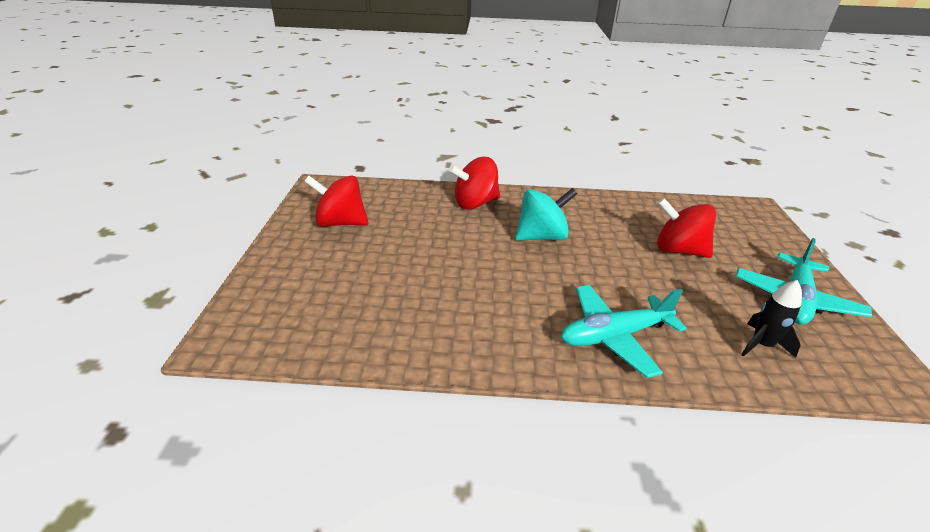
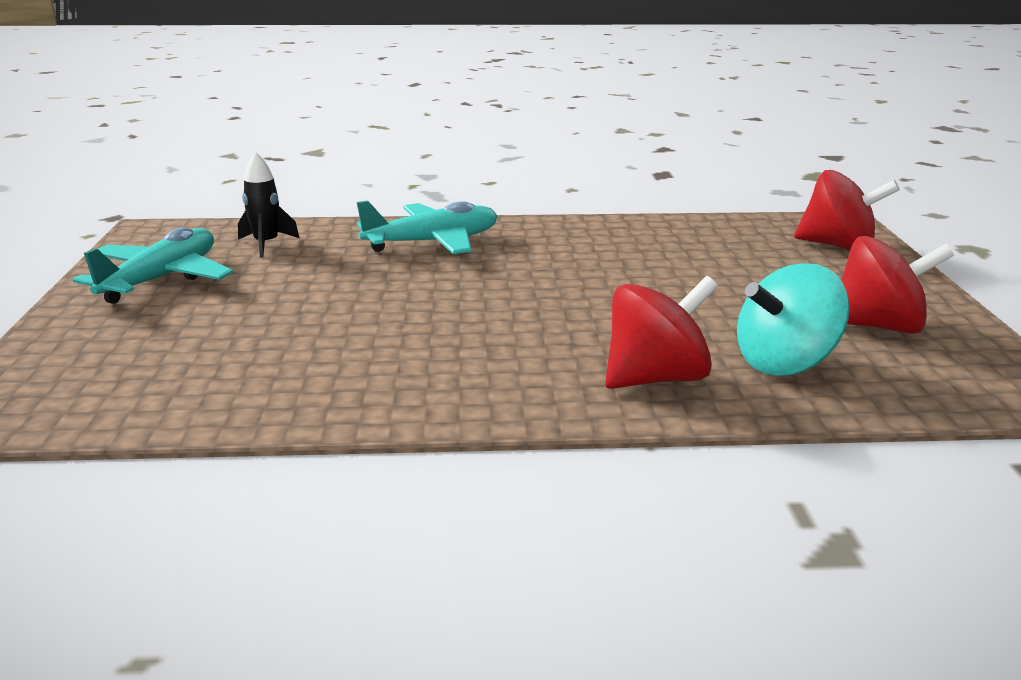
camera: 175 degrees right, 10 degrees down
(541, 236) = (511, 328): turquoise spinning top -> turquoise spinning top (785, 363)
(678, 250) = (273, 323): red spinning top -> red spinning top (837, 246)

